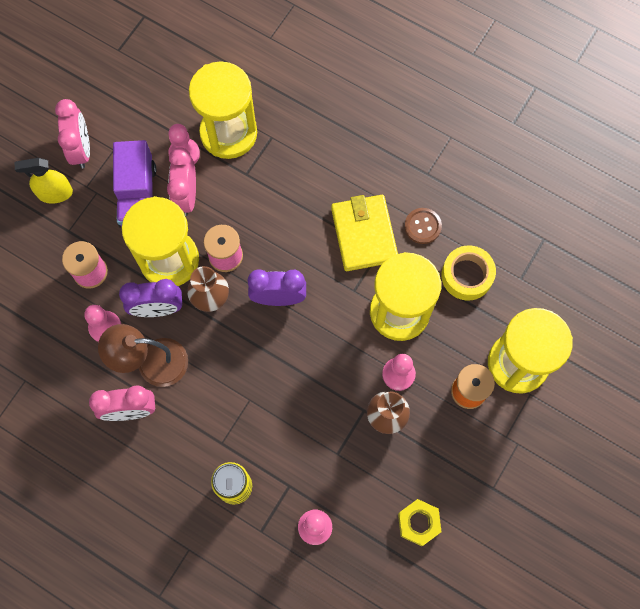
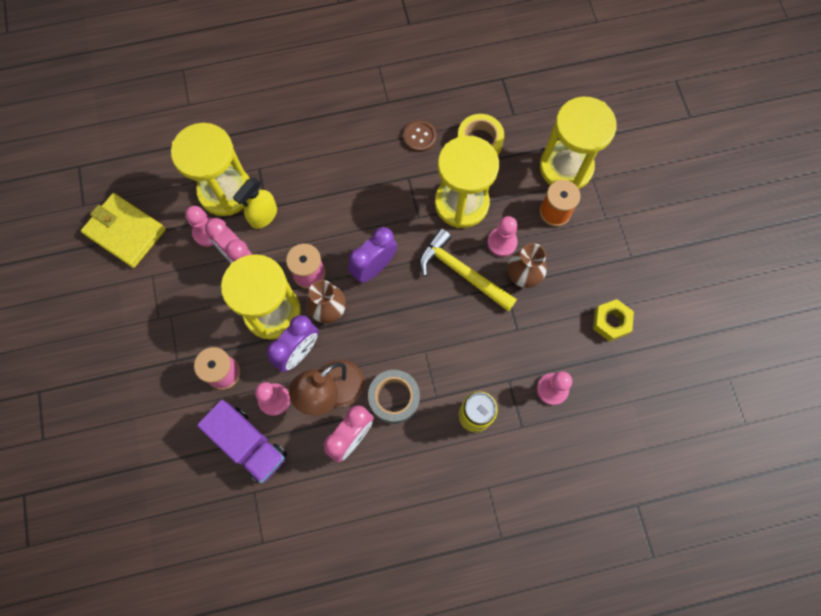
camera: 45 degrees left, 0 degrees up
(55, 193) = (139, 344): yellow spray bottle -> yellow spray bottle (263, 216)
(81, 149) = (127, 296): pink clock -> none
(138, 195) = (203, 290): purple truck -> purple truck (249, 444)
(190, 412) = (394, 398): none -> grey tape
(342, 367) = (462, 272): none -> yellow hammer
(364, 234) = (387, 175): yellow wallet -> yellow wallet (125, 232)

